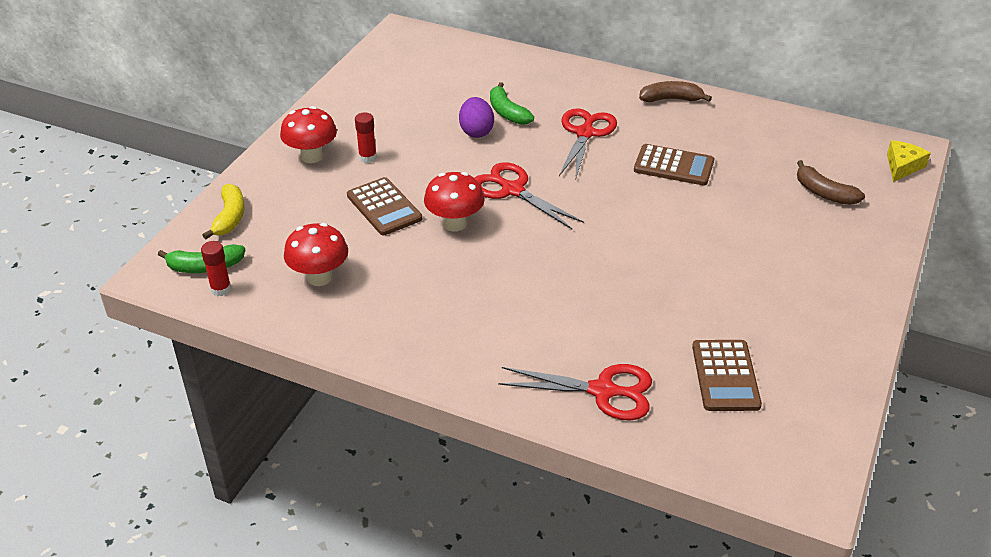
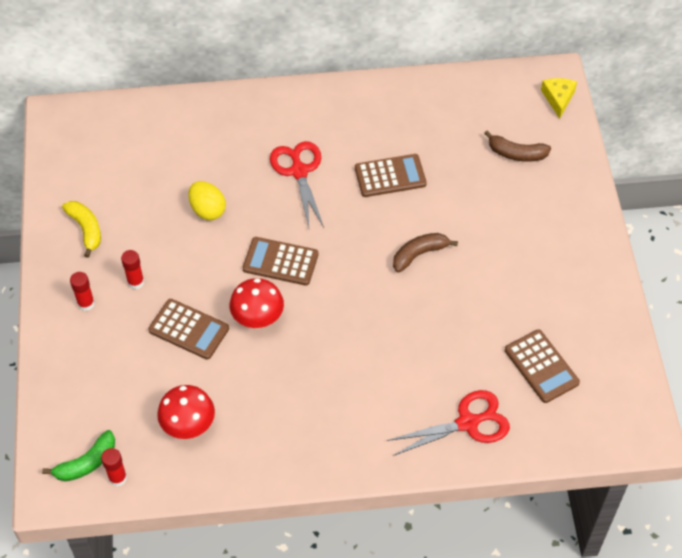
camera: 30 degrees left, 15 degrees up
(230, 218) = (67, 403): yellow banana -> yellow banana (86, 229)
(311, 156) = (86, 303): red mushroom -> red glue stick
(476, 131) = (208, 210): purple egg -> yellow egg
(507, 112) = (219, 176): green banana -> none
(512, 190) = (280, 262): red scissors -> brown calculator
(671, 99) = (344, 100): brown banana -> brown banana (419, 254)

